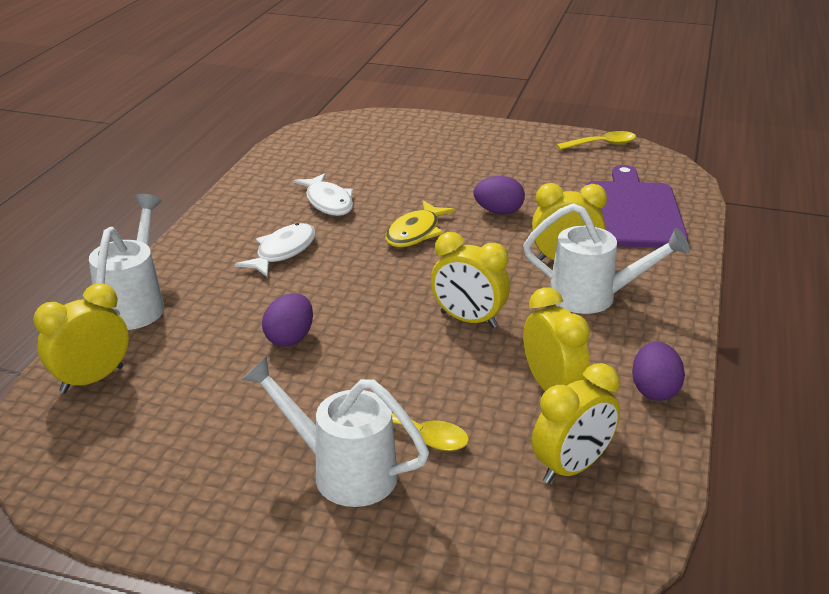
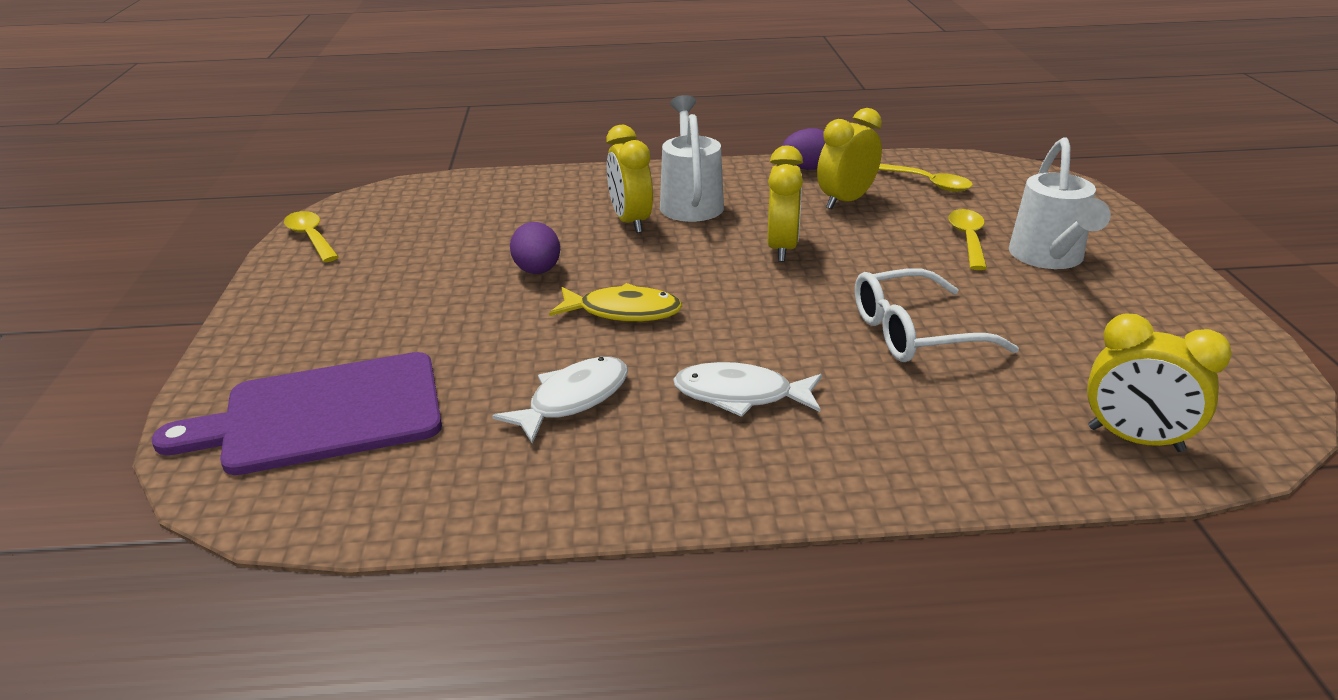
camera: 110 degrees left, 0 degrees up
(135, 304) = (974, 475): white watering can -> none
(290, 338) = (913, 333): purple egg -> white glasses
(571, 467) = (929, 183): yellow clock -> yellow spoon
(633, 212) = (500, 203): purple cutting board -> purple cutting board (322, 414)

